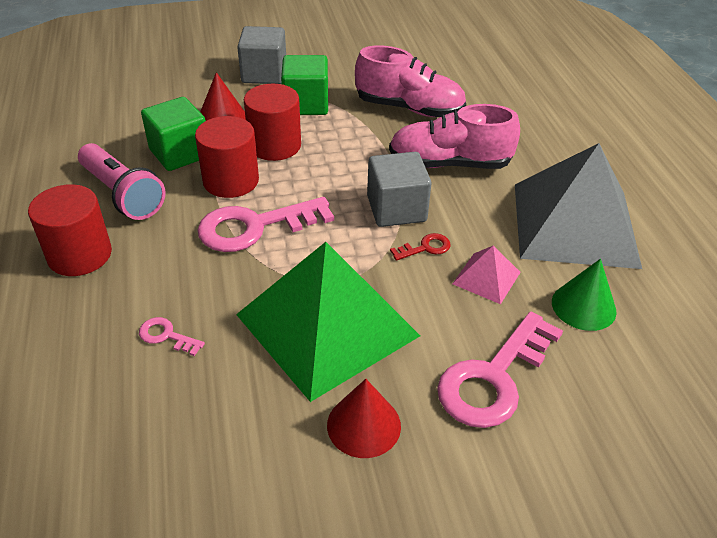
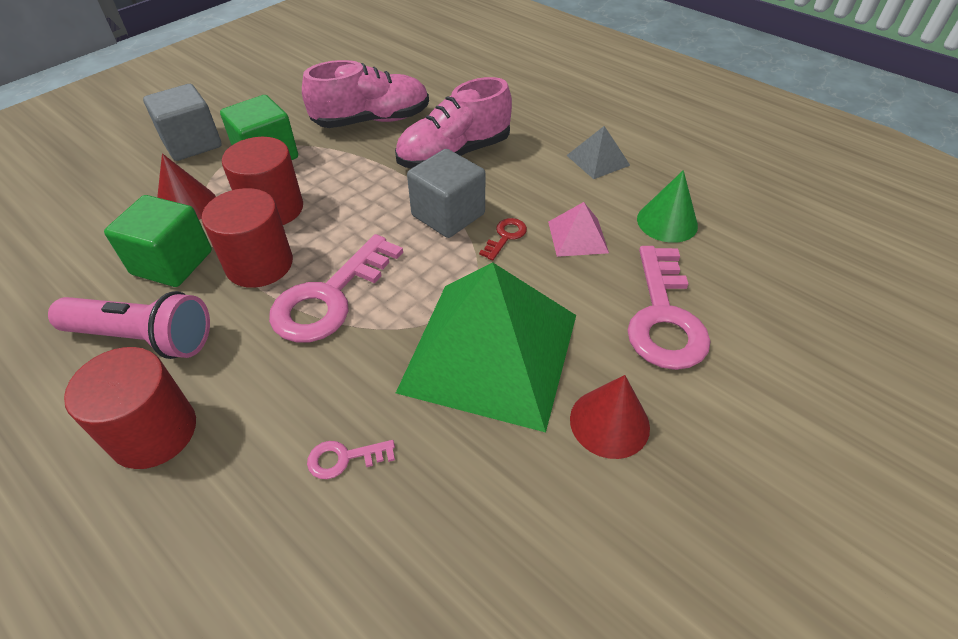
camera: 35 degrees left, 5 degrees up
(575, 224) = (598, 160): grey pyramid -> grey pyramid, size x0.42

